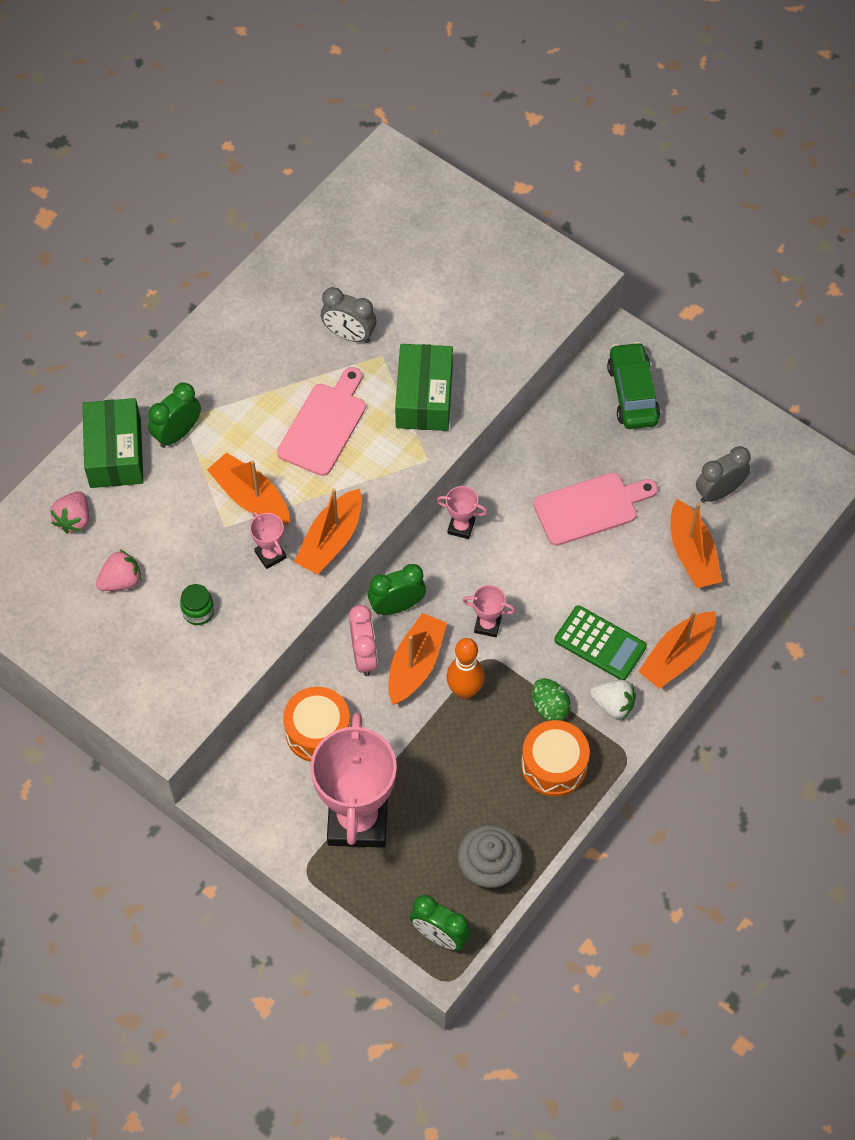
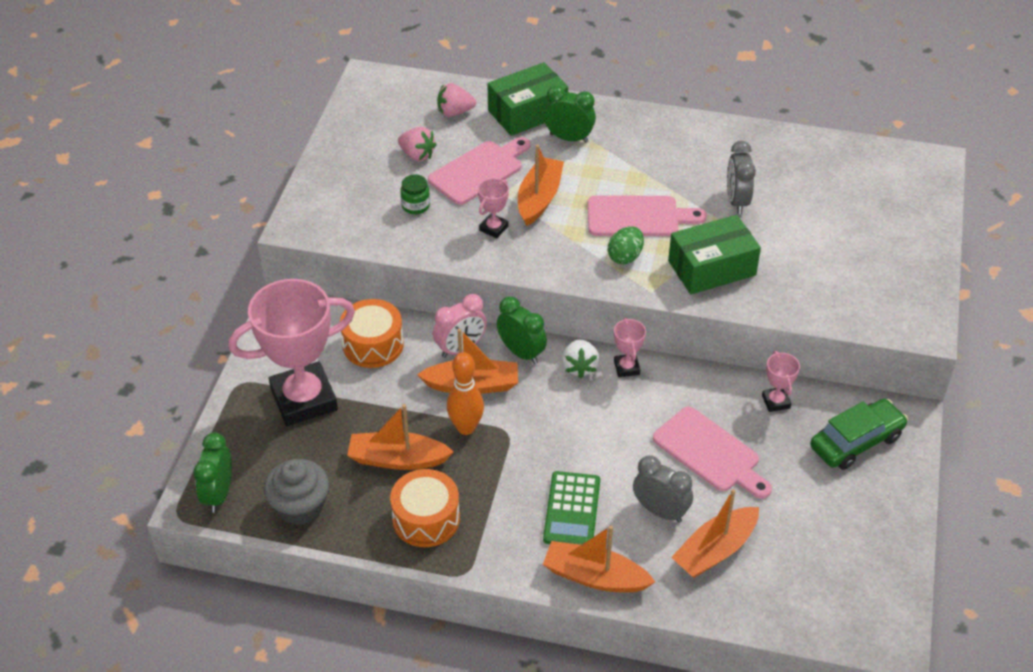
camera: 65 degrees right, 15 degrees down
(179, 534) = (479, 171): none -> pink cutting board
(331, 540) = (531, 259): orange boat -> orange boat (397, 459)
(487, 625) = (540, 420): pink trophy -> pink trophy (776, 401)
(549, 707) = (483, 495): green egg -> green egg (625, 257)
(613, 705) = (513, 543): white strawberry -> white strawberry (579, 367)
(719, 492) = (799, 549): grey clock -> grey clock (660, 511)

